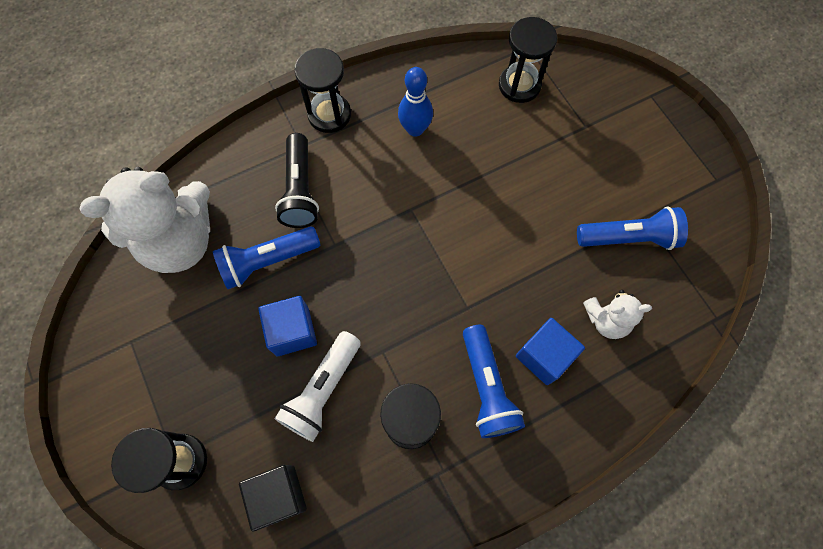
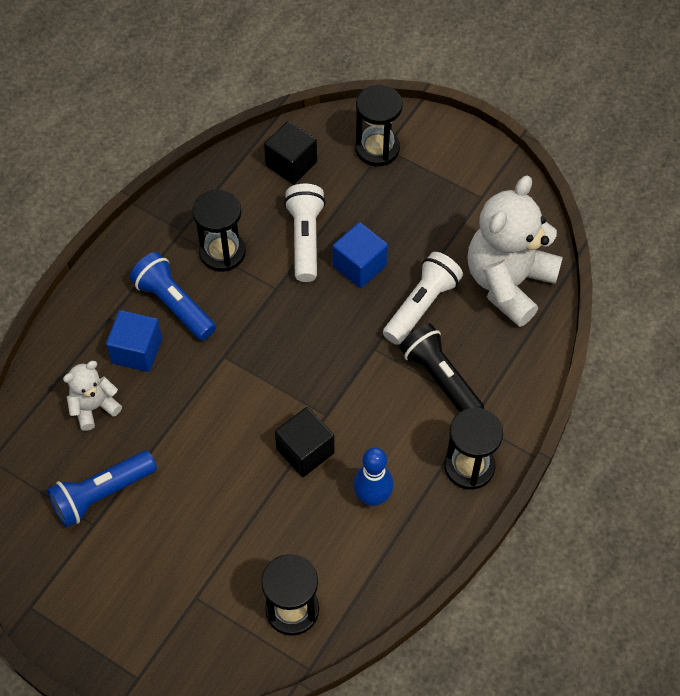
camera: 150 degrees right, 10 degrees down
(267, 261) = (421, 305): blue flashlight -> white flashlight
(445, 188) = (305, 451): none -> black cube

